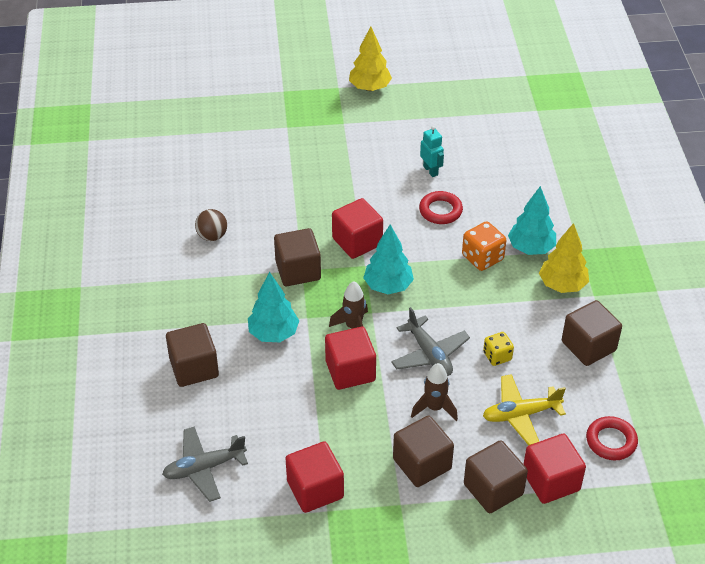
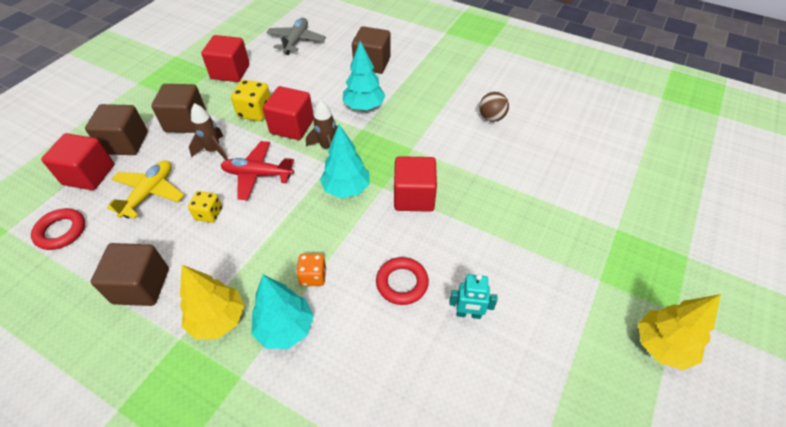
camera: 125 degrees right, 5 degrees up
(298, 270) = (413, 146): brown cube -> none
(357, 415) = (255, 112): none -> yellow dice
(429, 354) = (258, 175): grey plane -> red plane
(482, 258) = (313, 276): orange dice -> orange dice, size x0.66

